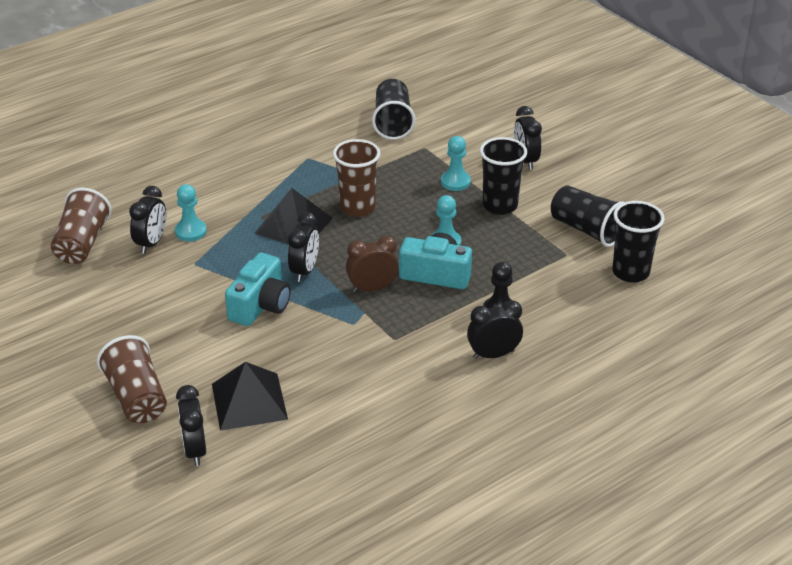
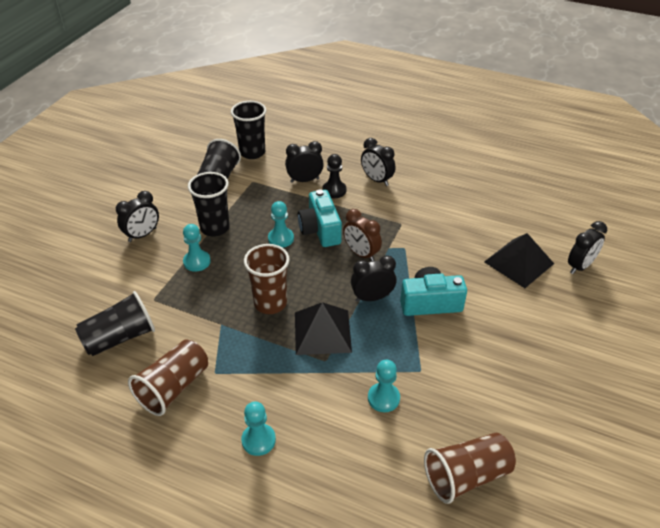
camera: 120 degrees left, 5 degrees up
(137, 397) = (576, 319): brown cup -> brown cup (173, 387)
(151, 243) = (421, 418): black clock -> black clock (304, 180)
(222, 160) = (258, 440): none -> turquoise pawn

